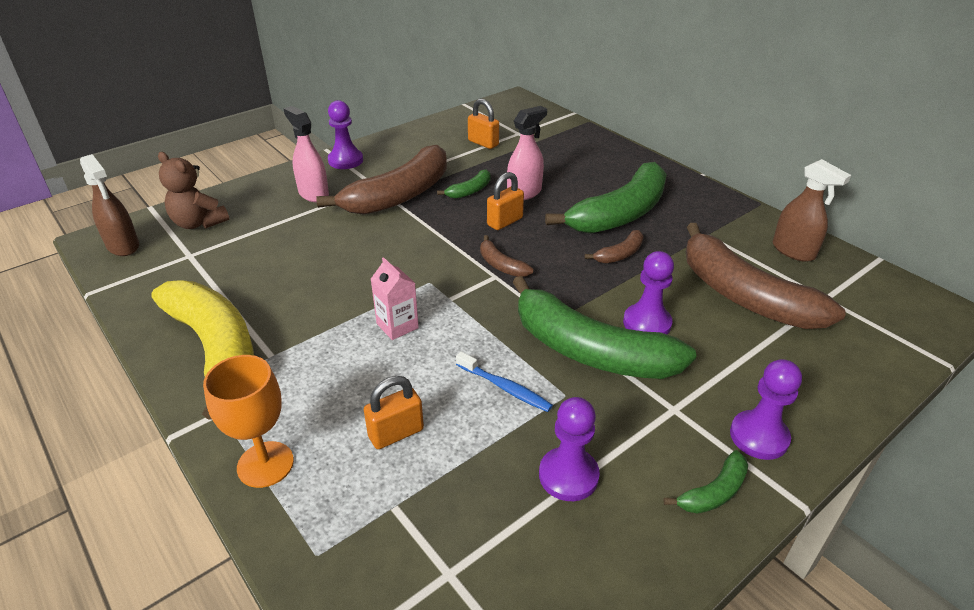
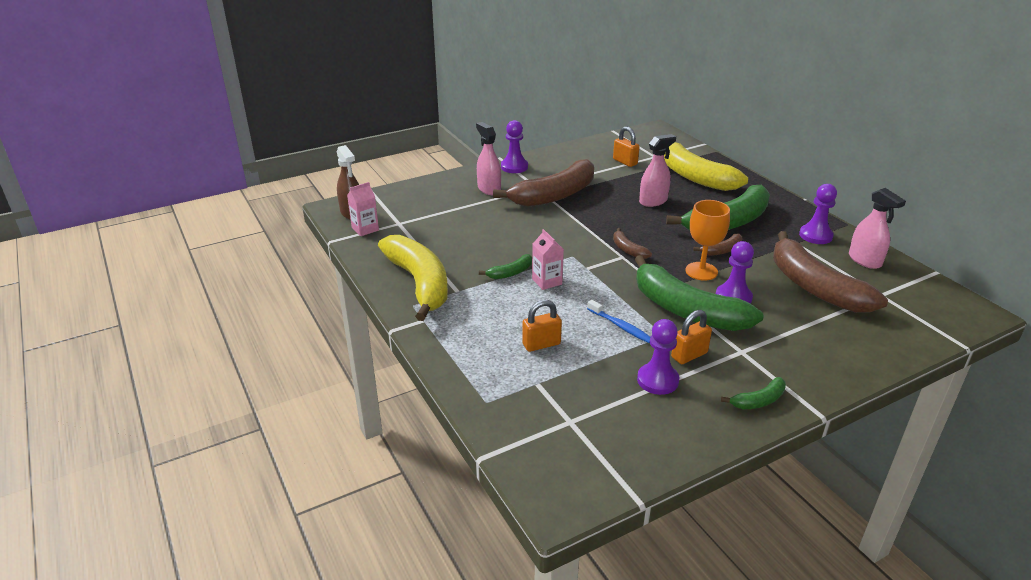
camera: 10 degrees right, 5 degrees down
(140, 269) = (365, 229): none -> pink carton
(199, 223) = (404, 202): brown teddy bear -> none
(265, 464) = (454, 352): orange goblet -> orange goblet (701, 271)
(470, 191) = (610, 196): green banana -> green banana (510, 273)
(505, 222) = (635, 220): orange padlock -> orange padlock (689, 355)
(568, 155) = (694, 176): none -> yellow banana
(759, 436) = (800, 374): purple pawn -> purple pawn (815, 236)
(793, 251) = (865, 260): brown spray bottle -> pink spray bottle

